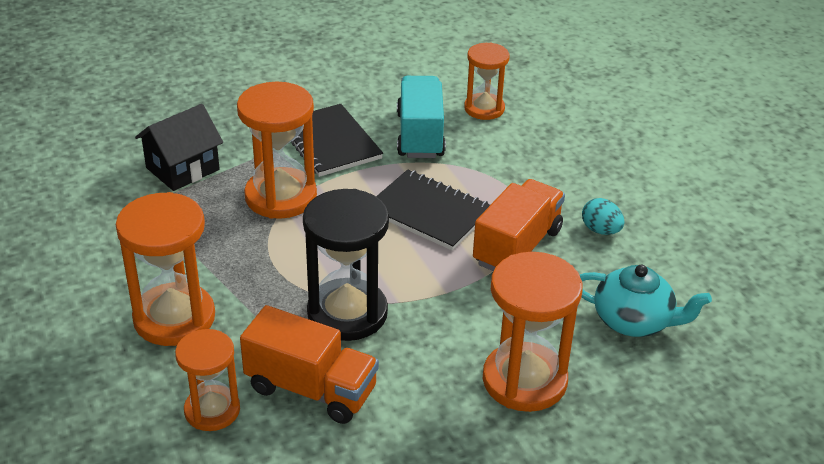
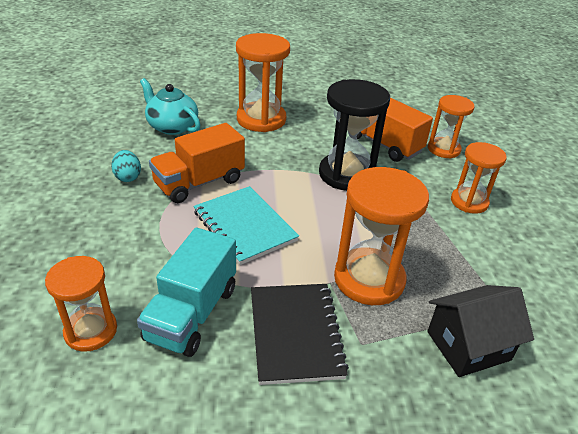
camera: 160 degrees left, 0 degrees up
(174, 318) = (469, 202): orange hourglass -> orange hourglass, size x0.63
(429, 212) = (244, 226): black notebook -> turquoise notebook

